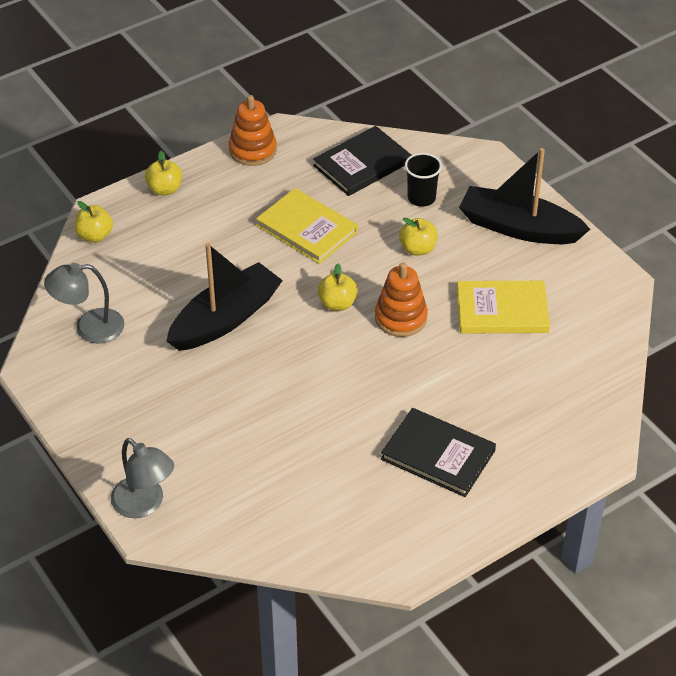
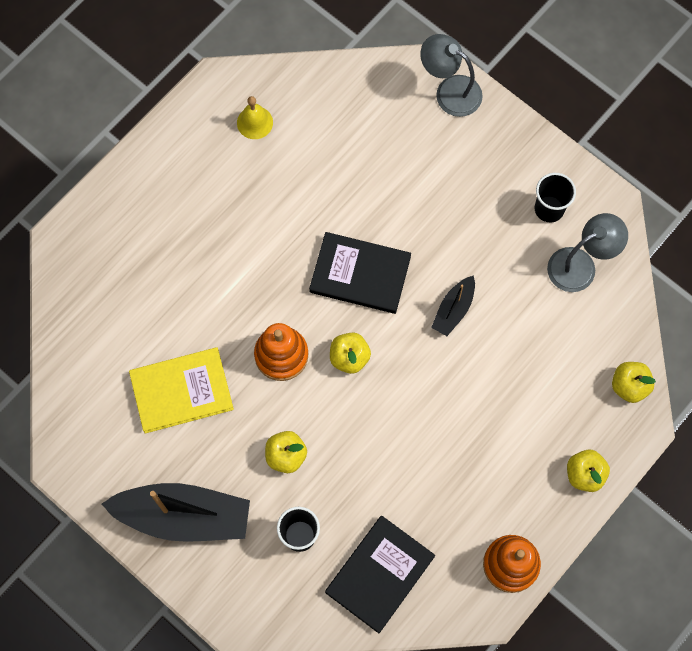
camera: 165 degrees right, 25 degrees up
(95, 377) = (549, 209): none -> black cup
(225, 319) = (453, 310): black boat -> black boat, size x0.50
(307, 229) = (411, 454): yellow book -> none
(369, 520) = (255, 122): none -> yellow bell
(438, 455) = (210, 202): black book -> black book (360, 274)

